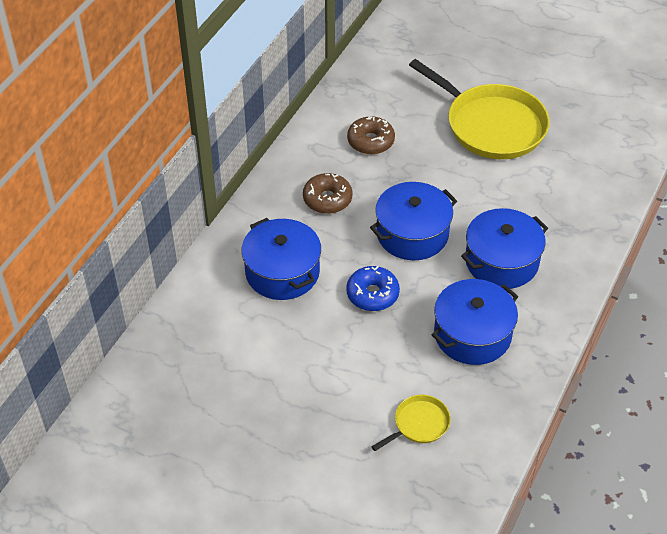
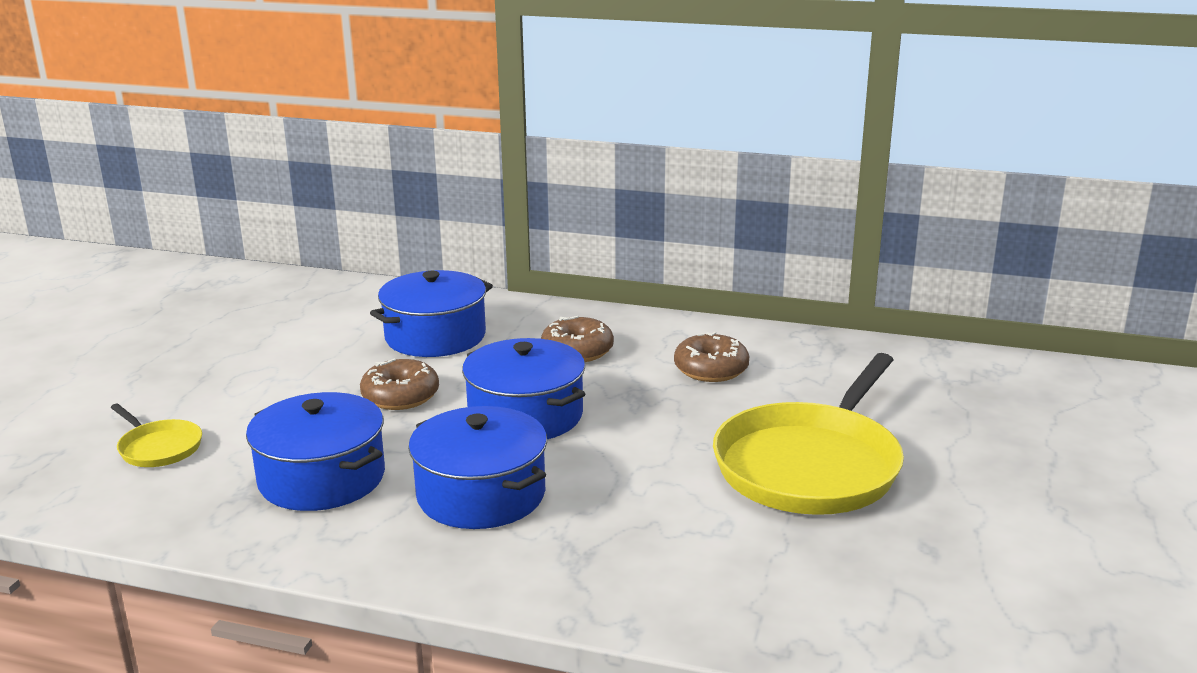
camera: 80 degrees right, 25 degrees down
(372, 294) = (400, 396): blue donut -> brown donut

